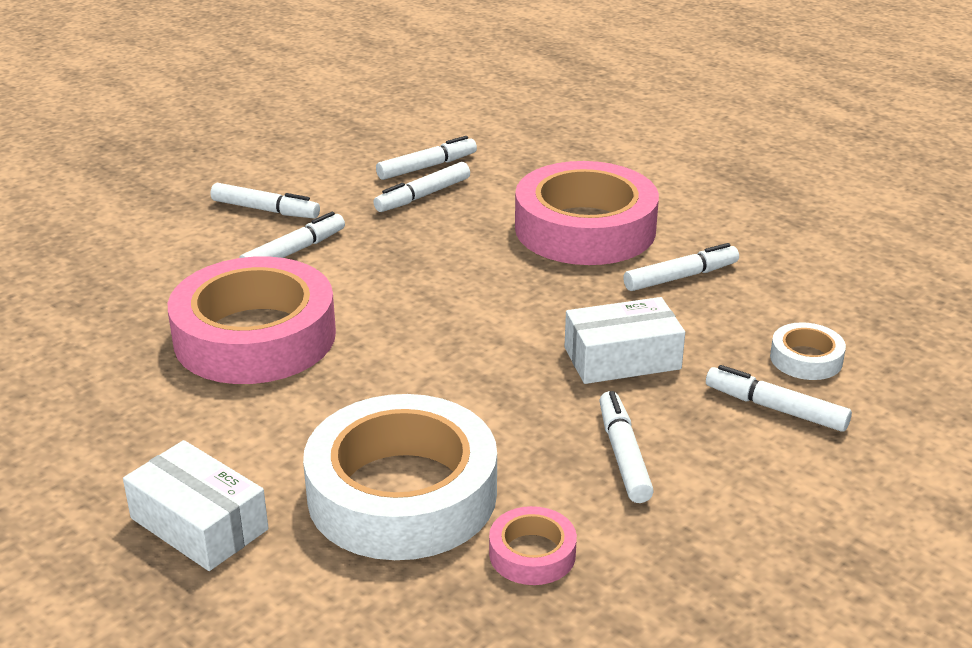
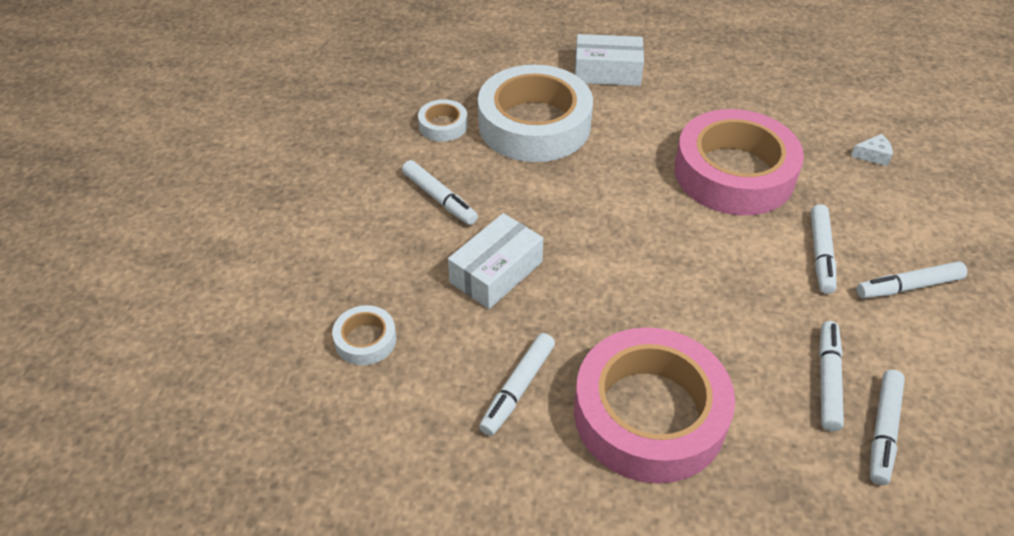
camera: 145 degrees right, 15 degrees up
(93, 292) = (873, 155): none -> white cheese
(532, 554) = (443, 125): pink tape -> white tape
(775, 408) = (366, 279): white marker -> none

